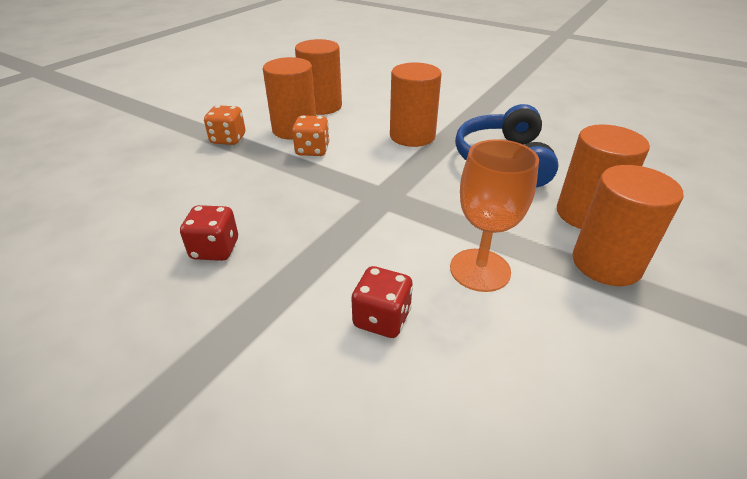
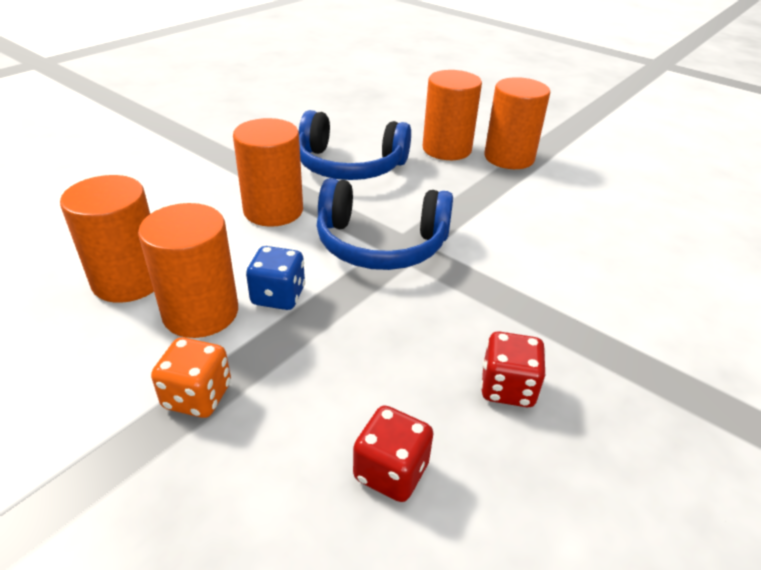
camera: 85 degrees left, 0 degrees up
(312, 150) = (278, 296): orange dice -> blue dice
(382, 318) = (591, 268): red dice -> red dice (391, 471)
(385, 184) = (381, 243): none -> blue headphones
(480, 270) = (523, 211): orange goblet -> none

